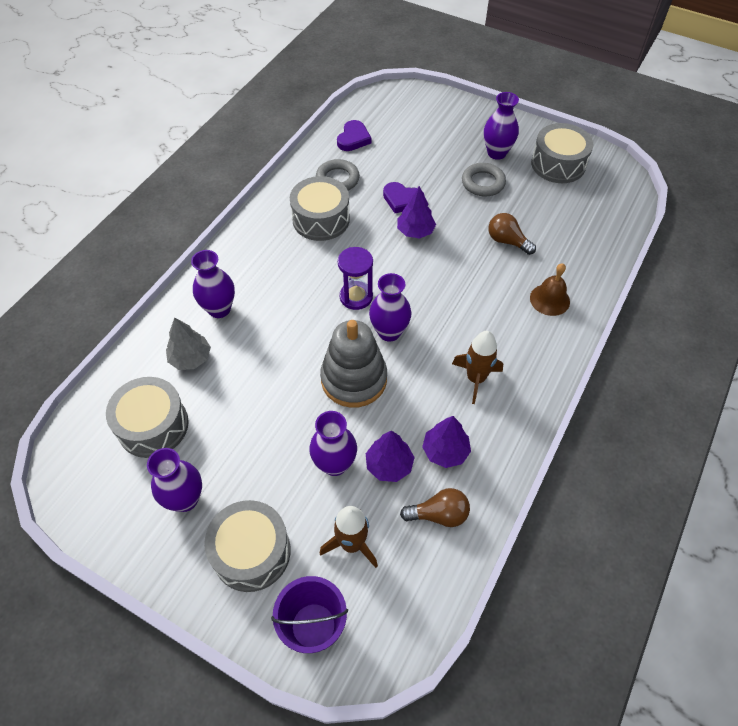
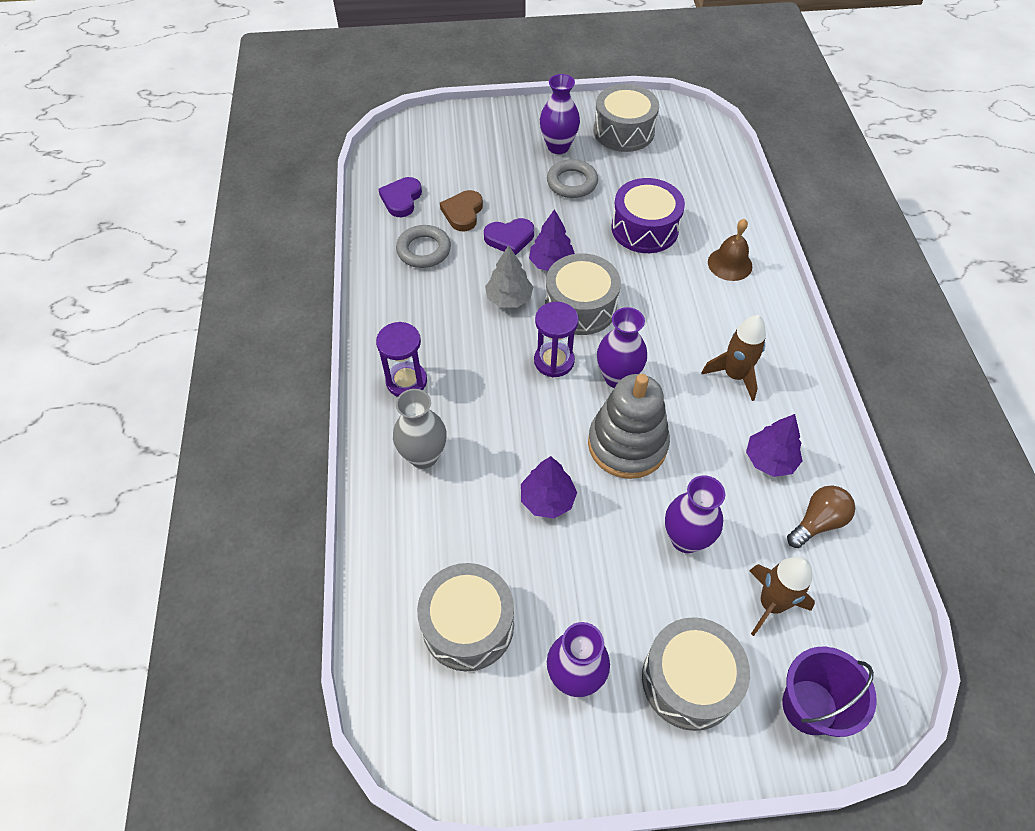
camera: 35 degrees left, 0 degrees up
(190, 358) = (441, 527): grey tree -> grey tree (509, 298)
(219, 309) = (423, 456): purple vase -> grey vase
(251, 257) = (406, 381): none -> purple hourglass
(321, 219) = (445, 301): grey drum -> grey drum (580, 306)
(353, 139) = (401, 199): purple heart -> purple heart turned 150 degrees counterclockwise
(386, 167) = (463, 213): none -> brown heart
(389, 465) = (734, 506): purple tree -> purple tree (547, 500)
(507, 241) = (644, 228): brown light bulb -> purple drum

